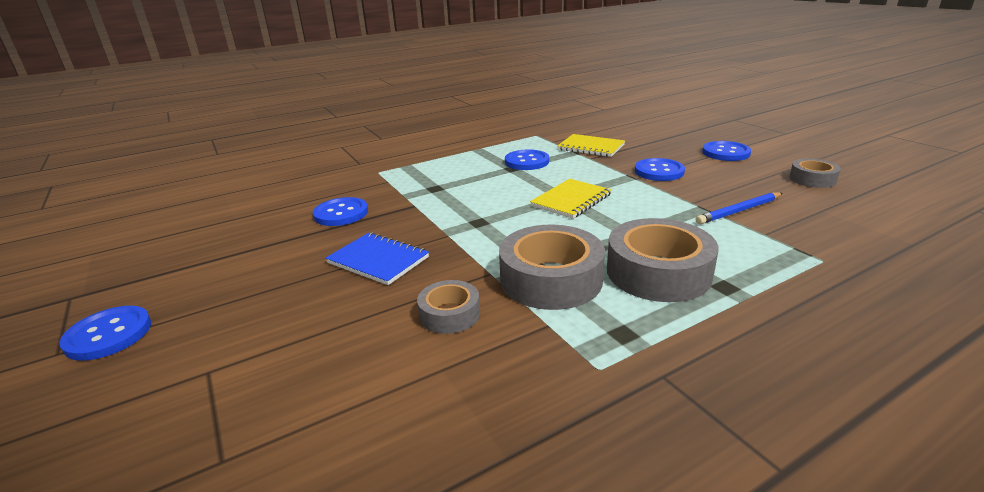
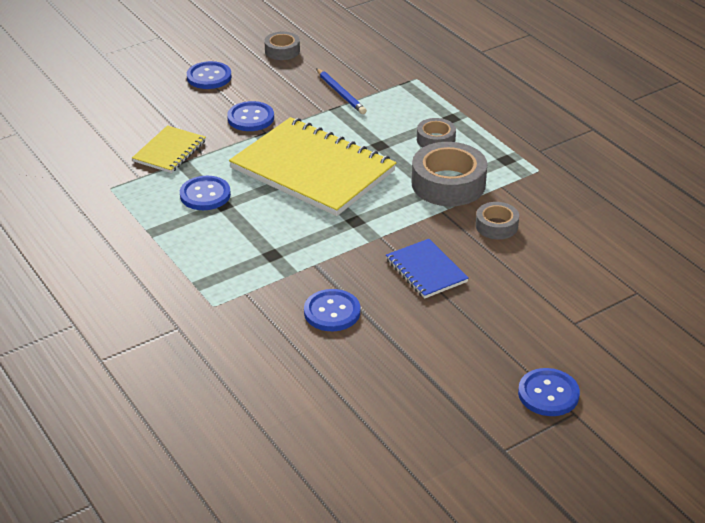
camera: 95 degrees left, 10 degrees up
(378, 260) = (426, 270): blue notebook -> blue notebook turned 60 degrees counterclockwise
(571, 200) = (312, 170): yellow notebook -> yellow notebook, size x2.07
(658, 272) = (436, 140): grey tape -> grey tape, size x0.55

